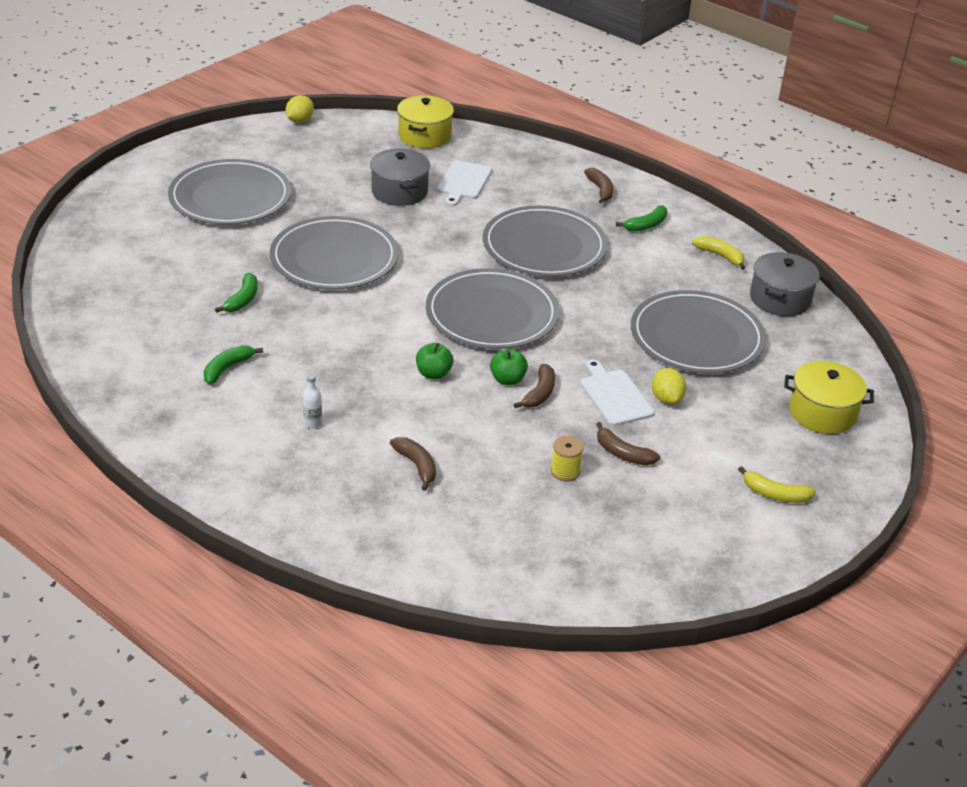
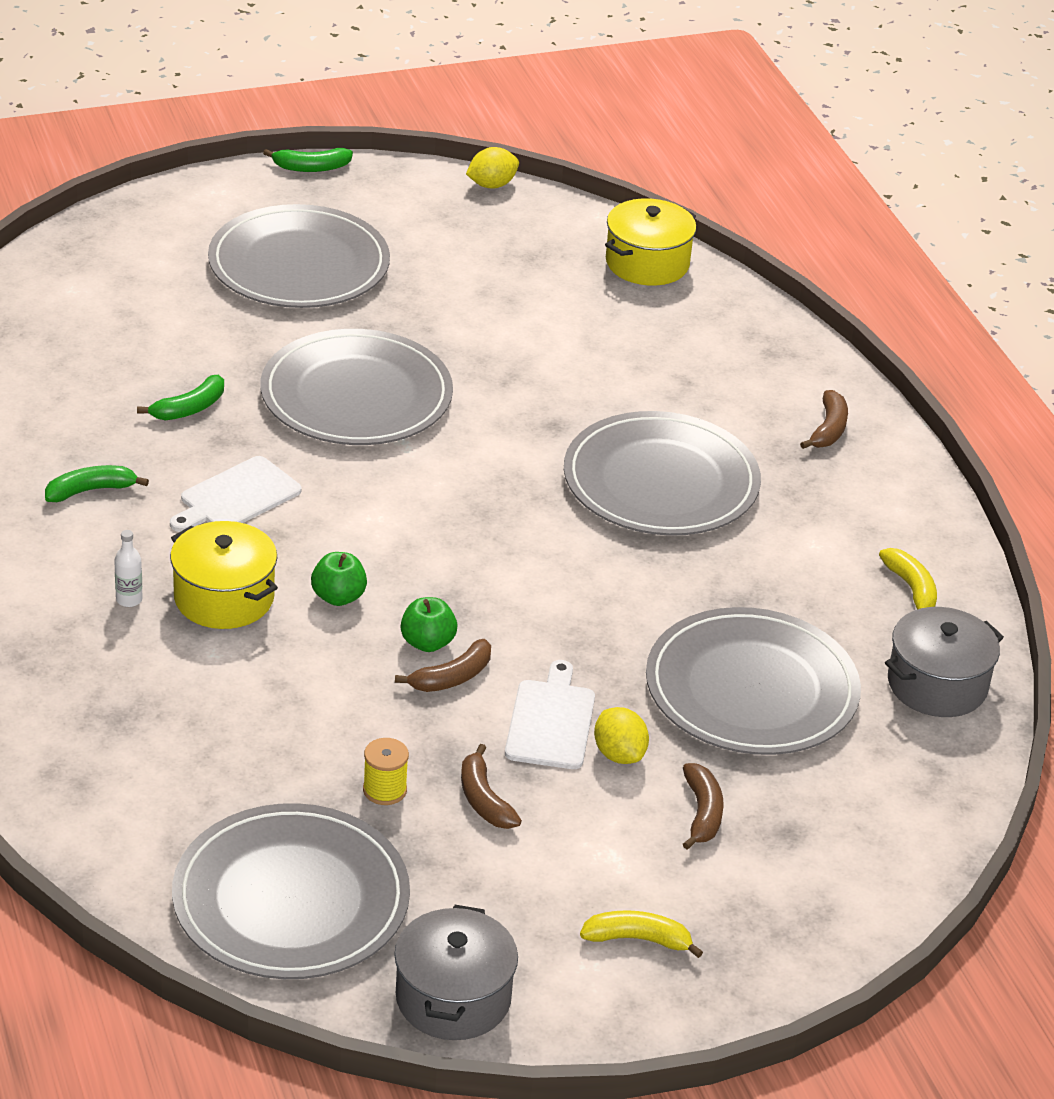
camera: 30 degrees right, 0 degrees up
(399, 191) = (533, 333): grey pot -> grey pot (453, 997)
(416, 466) = (205, 704): brown banana -> brown banana (702, 813)
(463, 182) = (636, 349): white cutting board -> white cutting board (236, 497)
(492, 314) = (493, 548): grey plate -> grey plate (291, 899)
(646, 225) = (844, 504): green banana -> green banana (311, 167)
(666, 399) = (619, 754): yellow lemon -> yellow lemon turned 45 degrees counterclockwise
(775, 494) = (638, 939): yellow banana -> yellow banana turned 135 degrees clockwise
(822, 413) = (826, 864): yellow pot -> yellow pot (224, 598)

